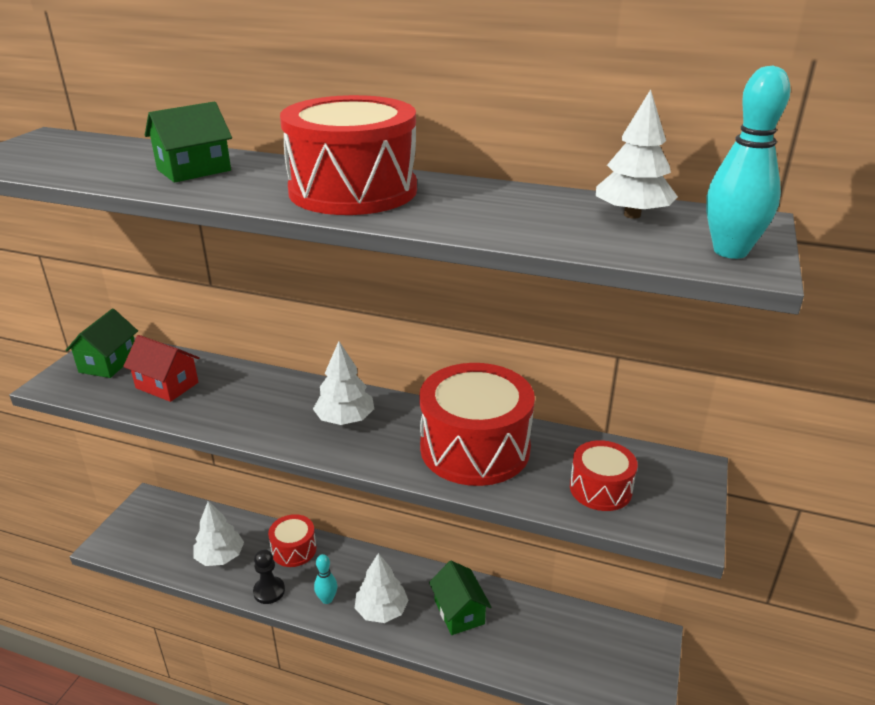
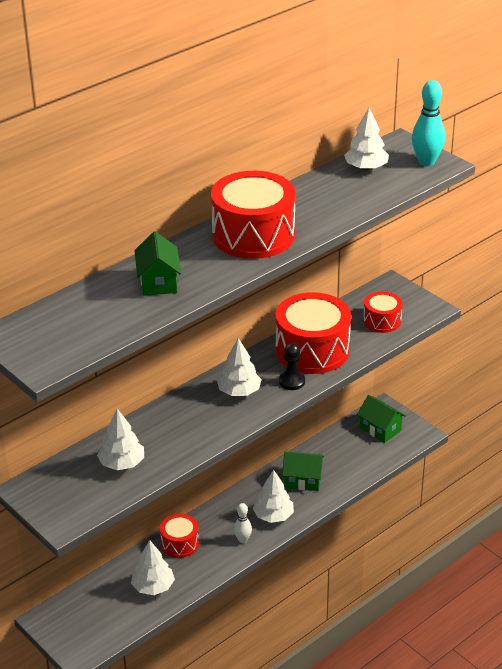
camera: 60 degrees left, 5 degrees up
(108, 363) = (58, 489): green house -> green house (380, 429)
(167, 385) = (122, 463): red house -> white tree
(269, 591) = (211, 568): black pawn -> black pawn (292, 381)
(327, 599) = (243, 540): turquoise bowling pin -> white bowling pin

